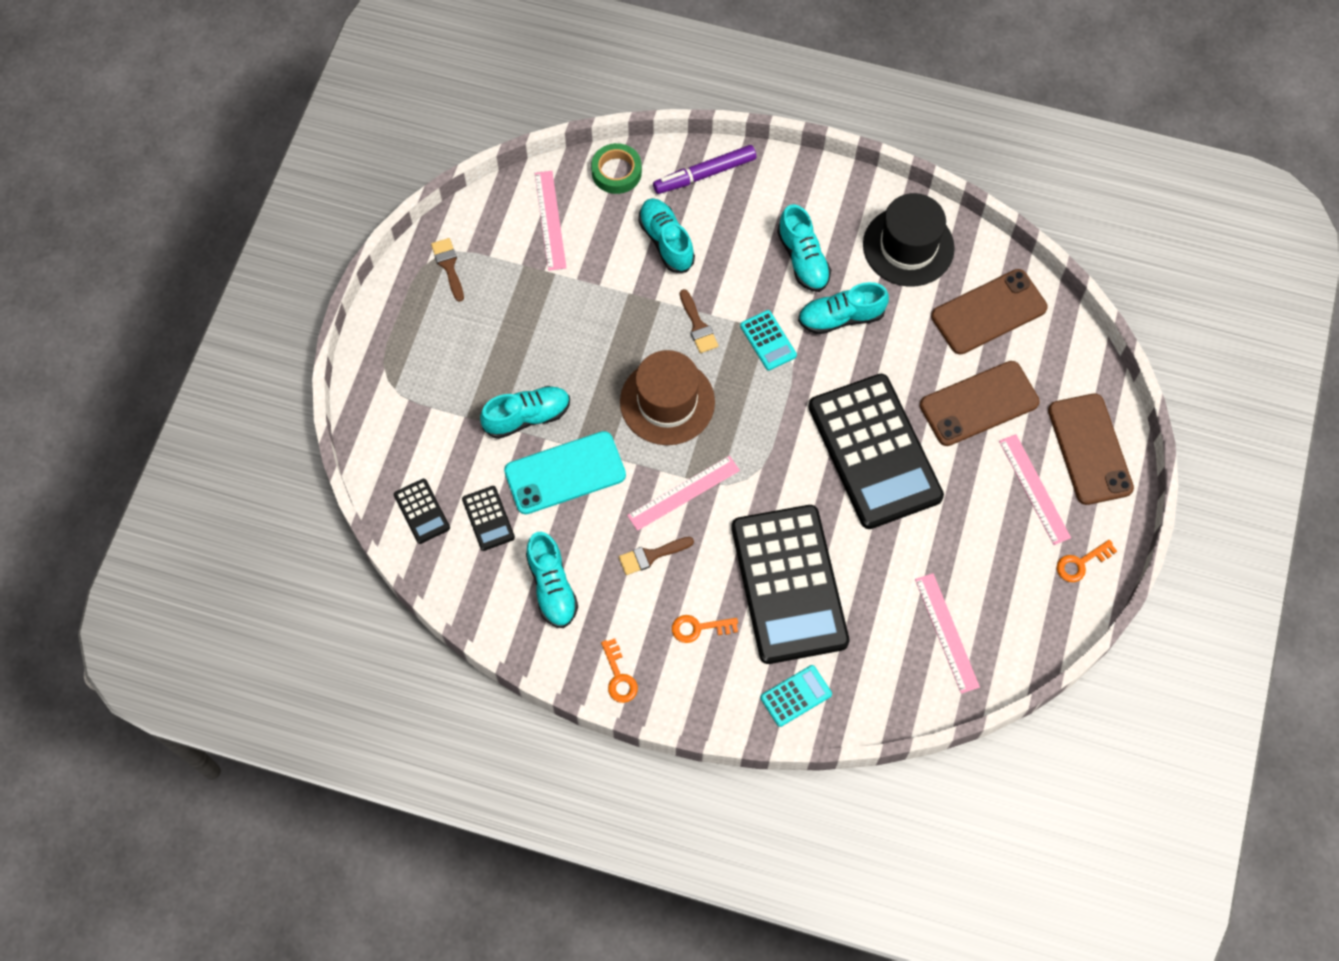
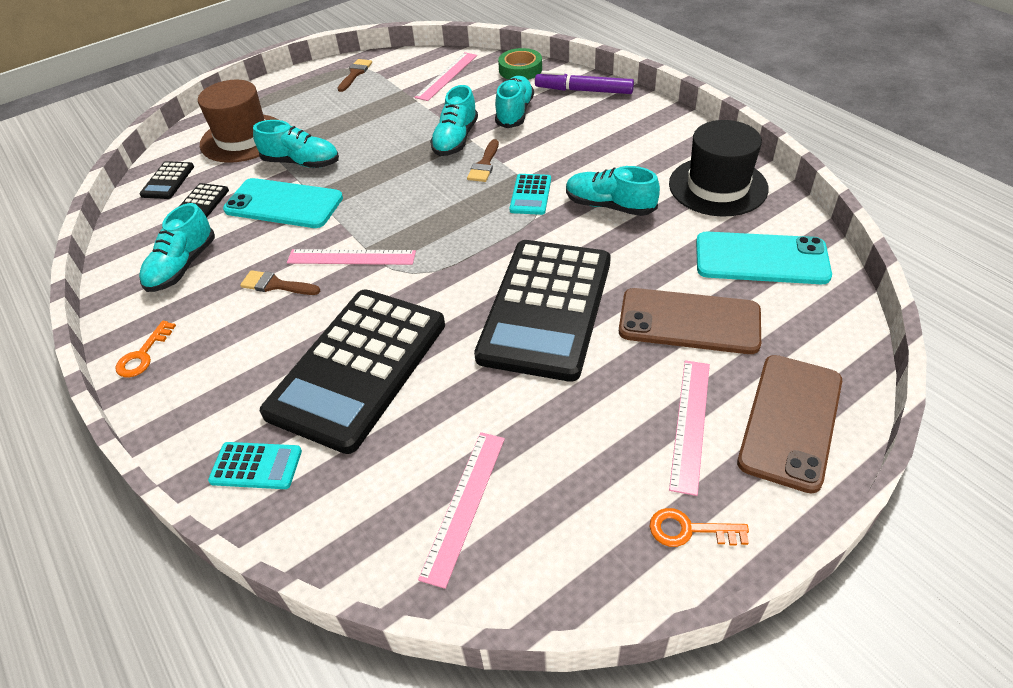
camera: 40 degrees right, 20 degrees down
(667, 402) = (408, 197): brown hat -> brown hat (243, 138)
(698, 628) = (245, 357): orange key -> none
(803, 259) = (613, 160): turquoise shoe -> turquoise shoe (455, 140)
(989, 312) = (761, 259): brown phone -> turquoise phone

